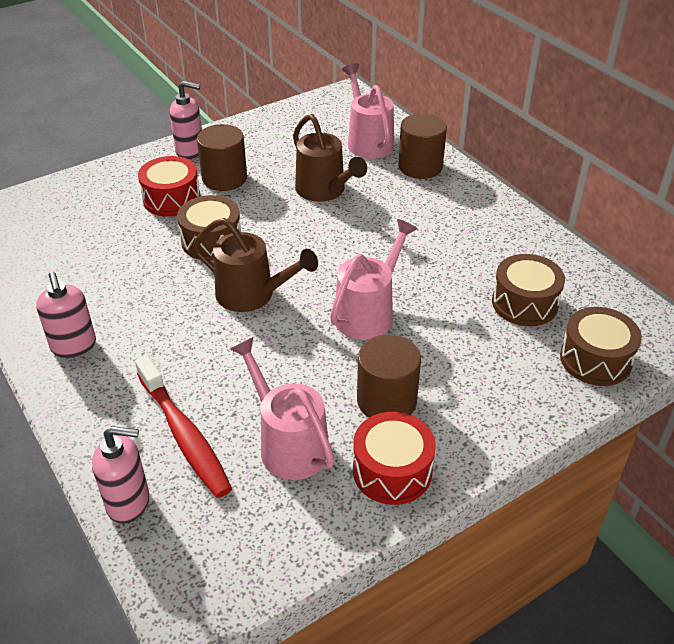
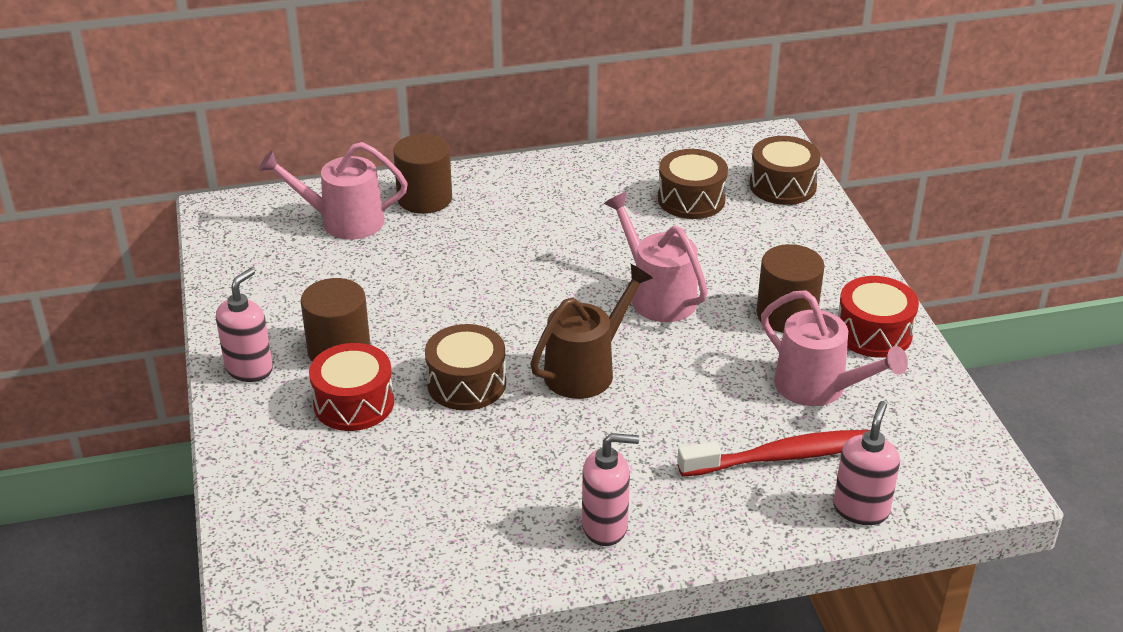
camera: 70 degrees left, 5 degrees down
(288, 443) = (819, 388): pink watering can -> pink watering can turned 120 degrees counterclockwise
(324, 191) = (423, 277): brown watering can -> none

